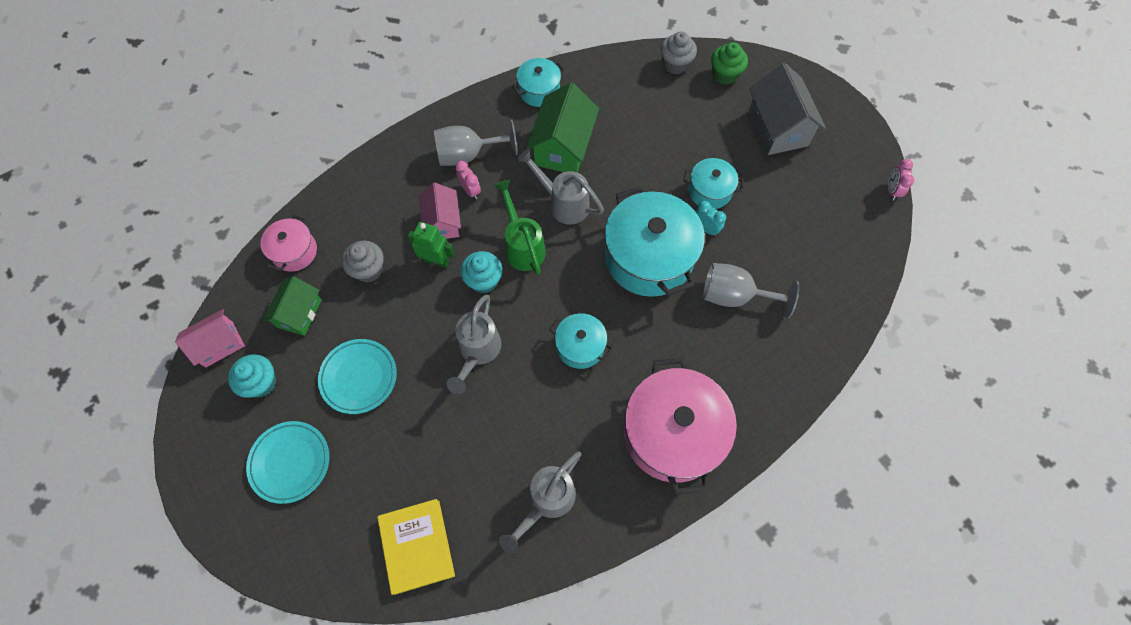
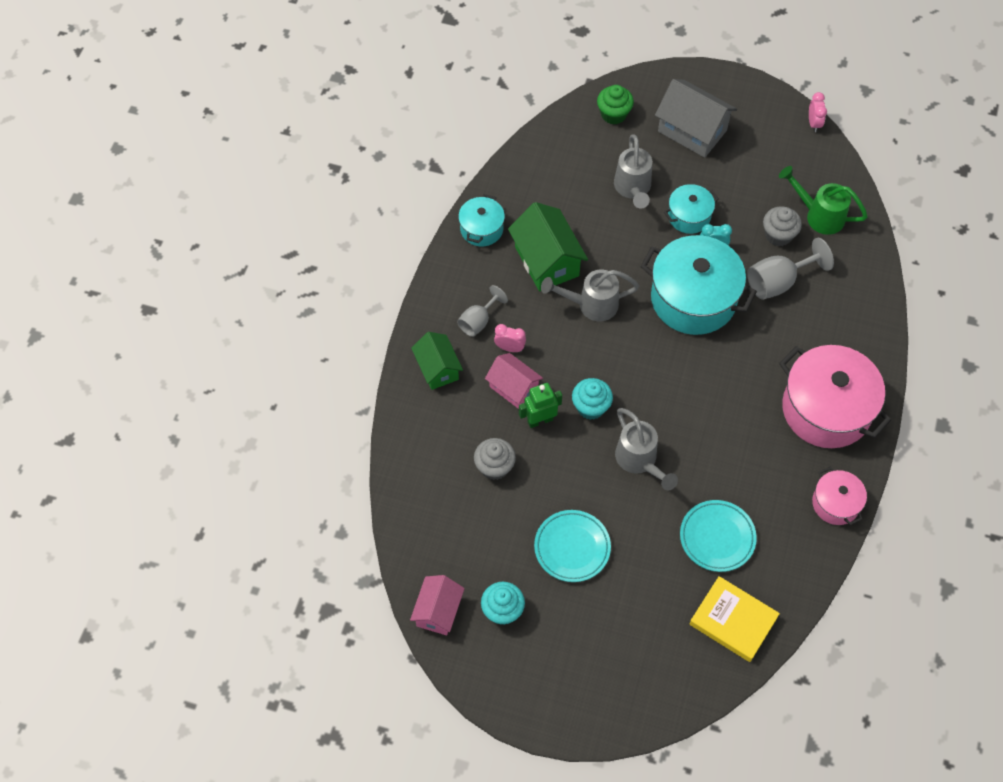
camera: 40 degrees left, 5 degrees down
(290, 462) = (586, 644): turquoise plate -> turquoise plate (717, 537)
(294, 251) = (420, 499): pink pot -> pink pot (835, 503)
(299, 313) = (475, 540): green house -> green house (437, 369)
(468, 155) = (478, 321): grey goblet -> grey goblet, size x0.65
(522, 245) = (593, 360): green watering can -> green watering can (818, 215)
(546, 502) = (788, 521): grey watering can -> grey watering can (633, 189)
(580, 346) = (708, 400): turquoise pot -> none
(675, 64) = (567, 132): grey cupcake -> grey cupcake (778, 235)
(892, 190) = (814, 123): pink clock -> pink clock turned 150 degrees counterclockwise

